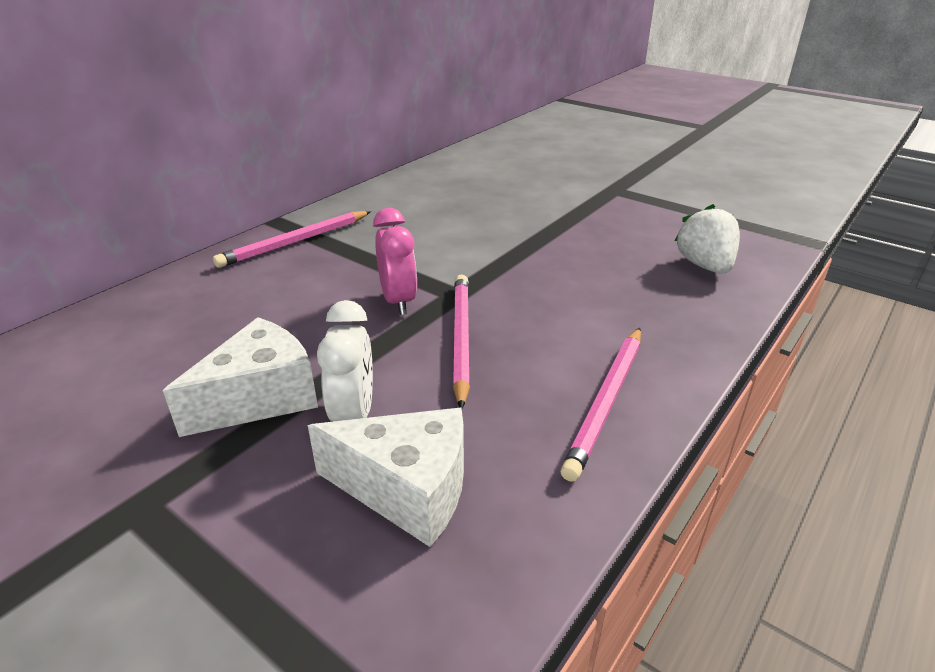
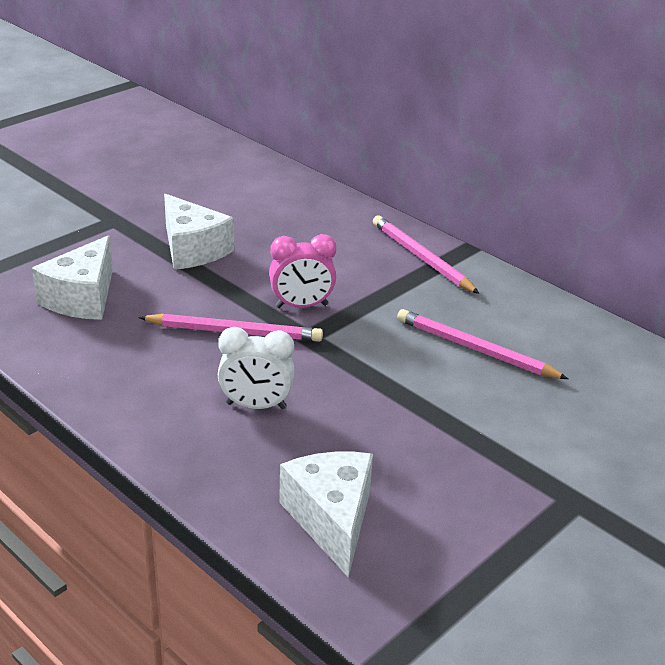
camera: 95 degrees right, 0 degrees up
(354, 414) = (160, 282): white clock -> white clock (256, 406)
(606, 401) = (125, 390): pink pencil -> pink pencil (476, 349)
(704, 266) = (331, 519): white strawberry -> white cheese

